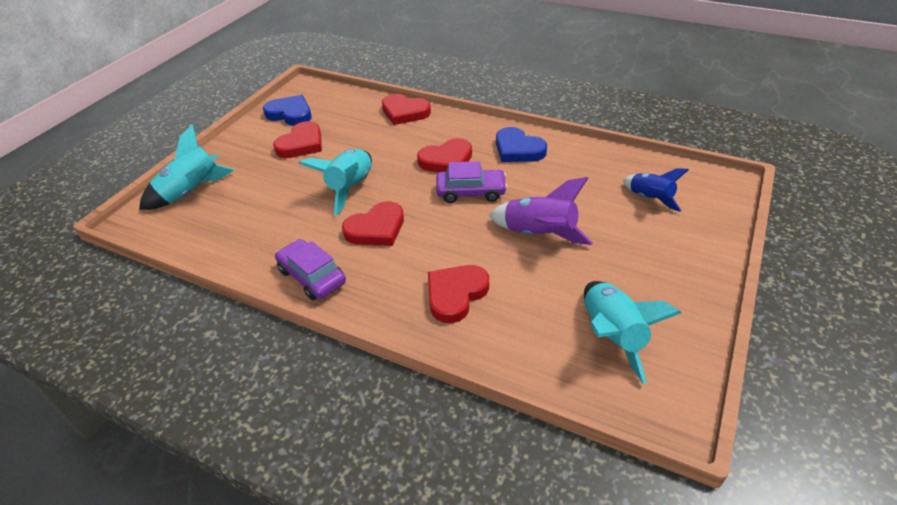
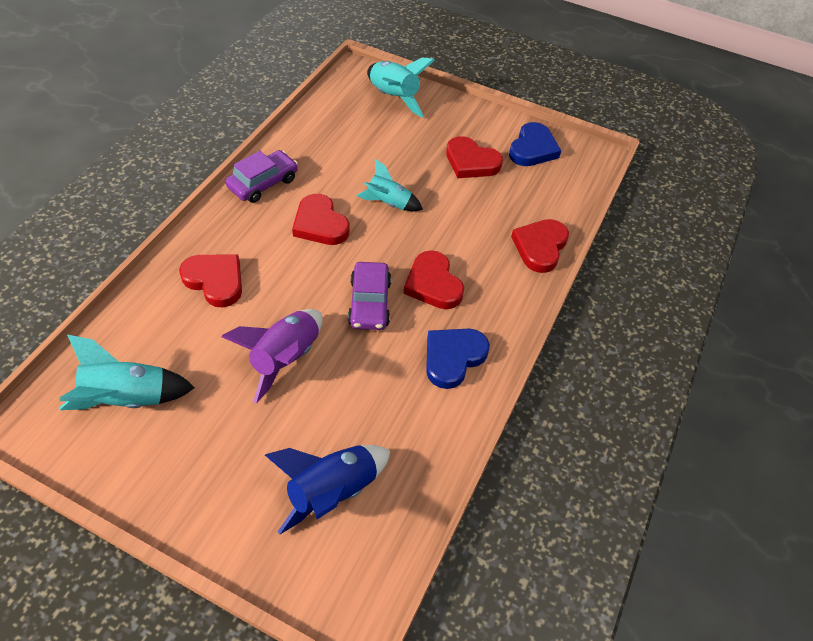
camera: 85 degrees right, 10 degrees up
(350, 188) = (388, 203): turquoise rocket -> turquoise rocket, size x0.67
(650, 199) = (332, 491): blue rocket -> blue rocket, size x1.50

